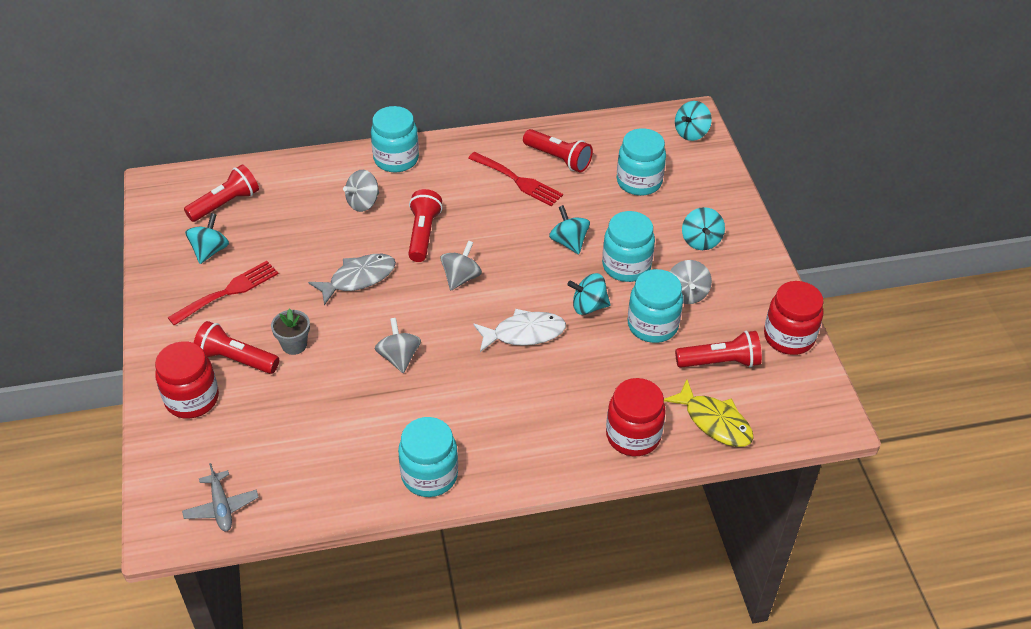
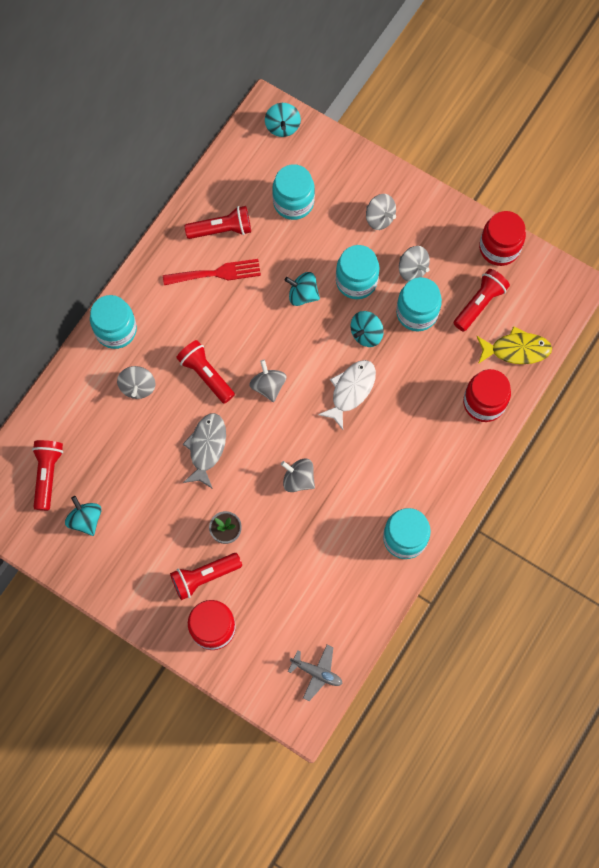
camera: 45 degrees left, 25 degrees up
(228, 291) = (138, 536): red fork -> none
(701, 241) = (379, 218): turquoise spinning top -> grey spinning top

